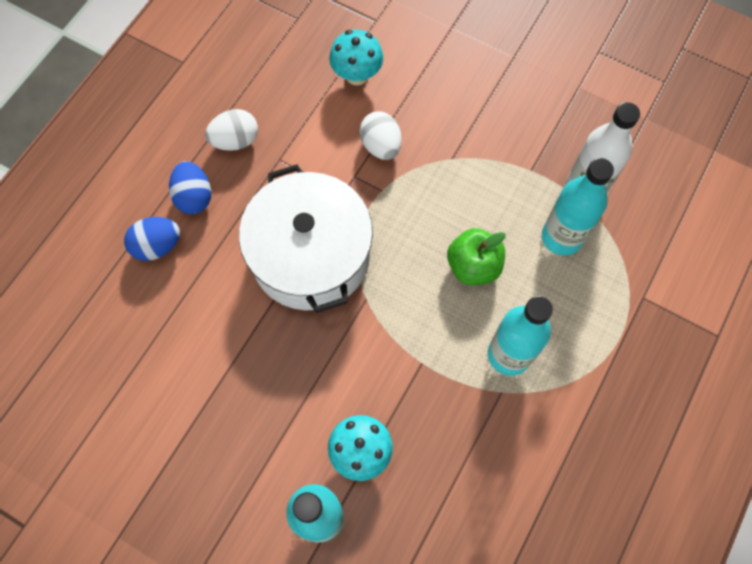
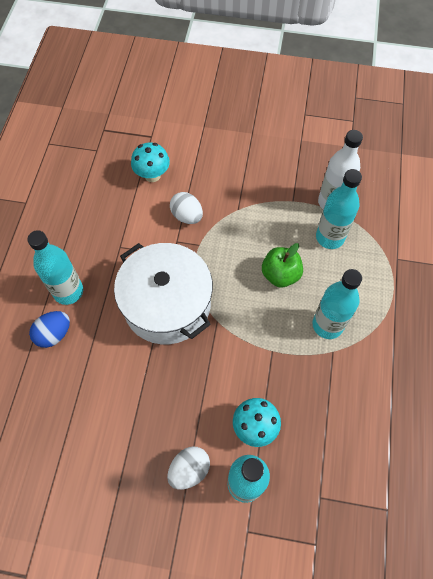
camera: 20 degrees left, 5 degrees down
(194, 197) = (68, 291): blue egg -> turquoise bottle
(235, 140) = (84, 244): white egg -> white egg (189, 470)

